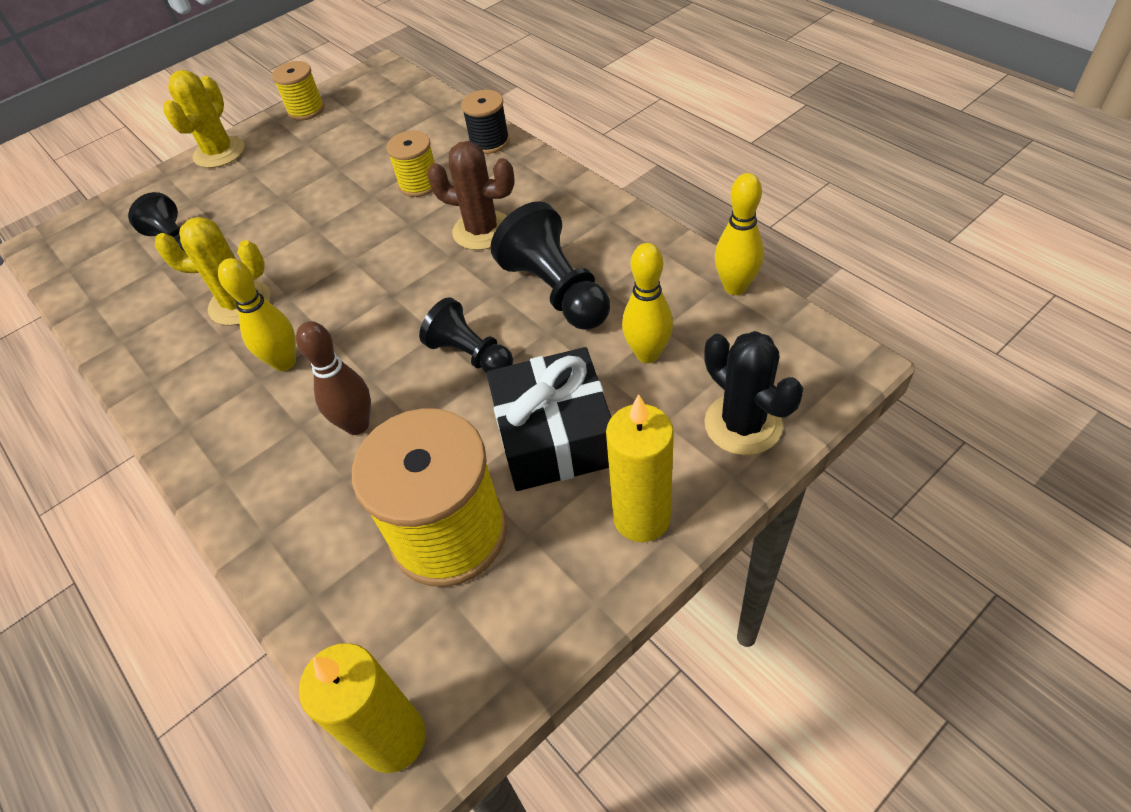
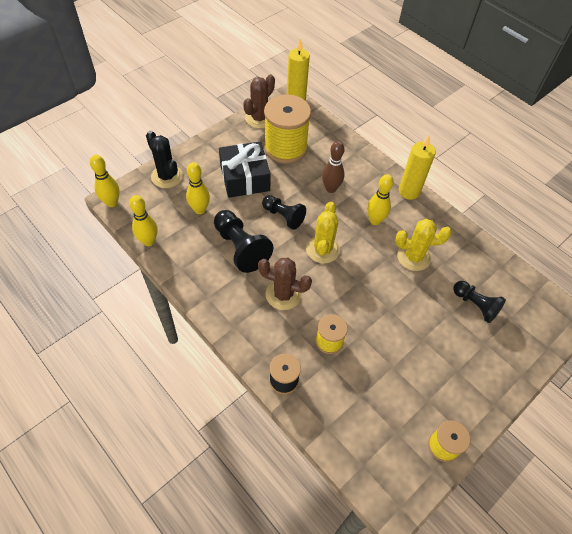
camera: 170 degrees right, 5 degrees up
(219, 153) = (493, 396): yellow cactus -> yellow cactus (322, 249)
(518, 638) = (259, 118): none -> brown cactus
(641, 518) = (214, 148): yellow candle -> yellow candle (409, 191)
(844, 353) = (112, 202): none -> yellow bowling pin

